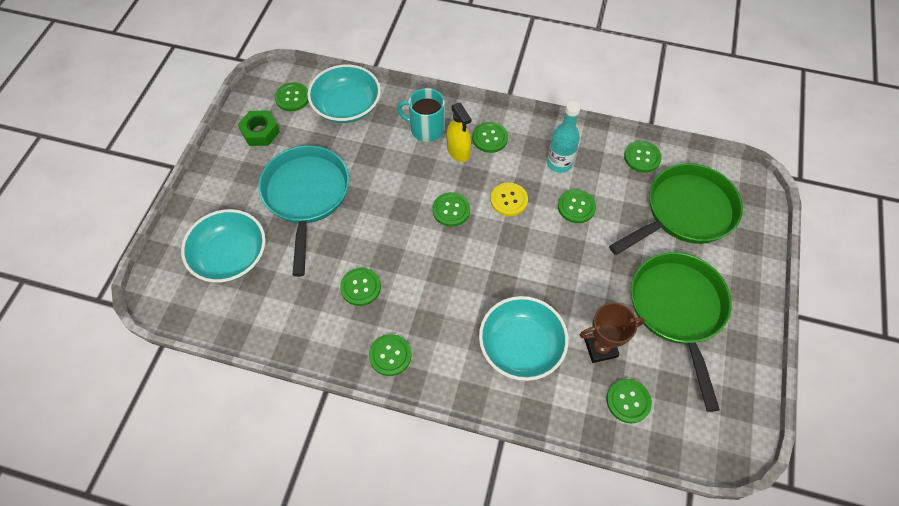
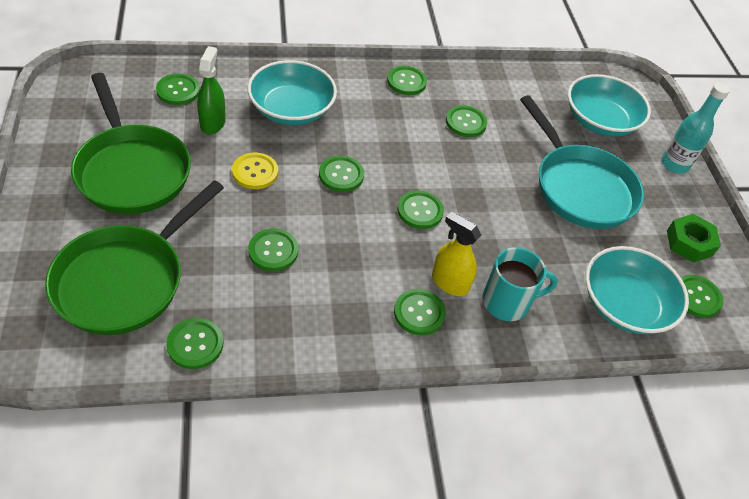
camera: 150 degrees right, 10 degrees down
(501, 259) = (341, 175): none -> green button
(509, 200) = (359, 238): yellow button -> yellow button (255, 172)
(559, 163) = (312, 302): turquoise bottle -> turquoise bottle (674, 164)
(600, 348) = (212, 123): brown trophy -> green spray bottle

